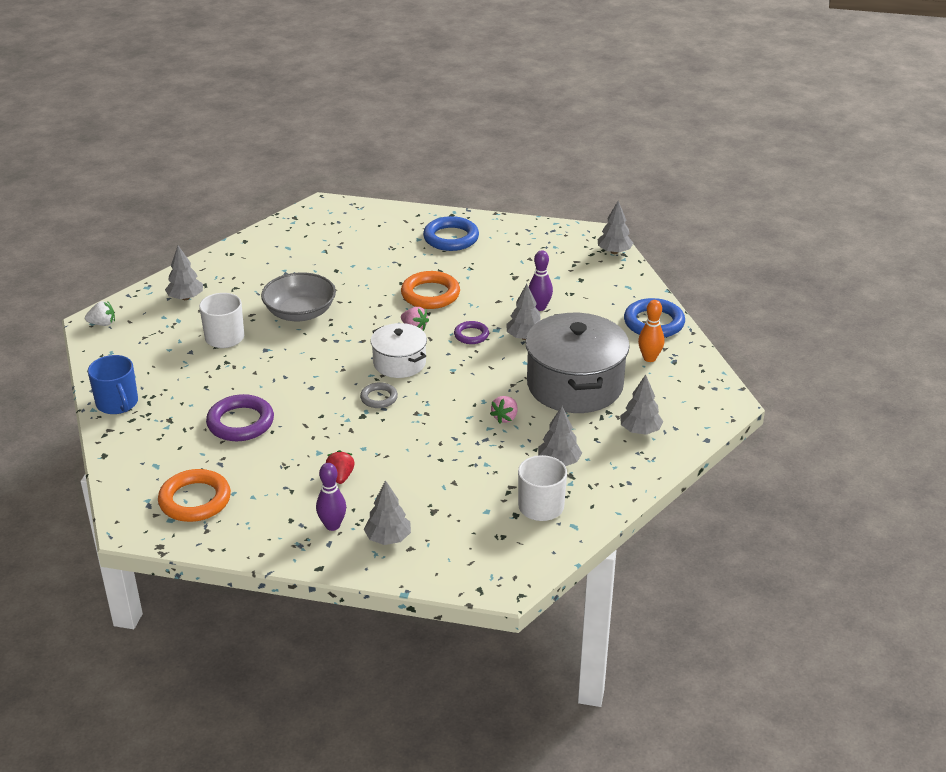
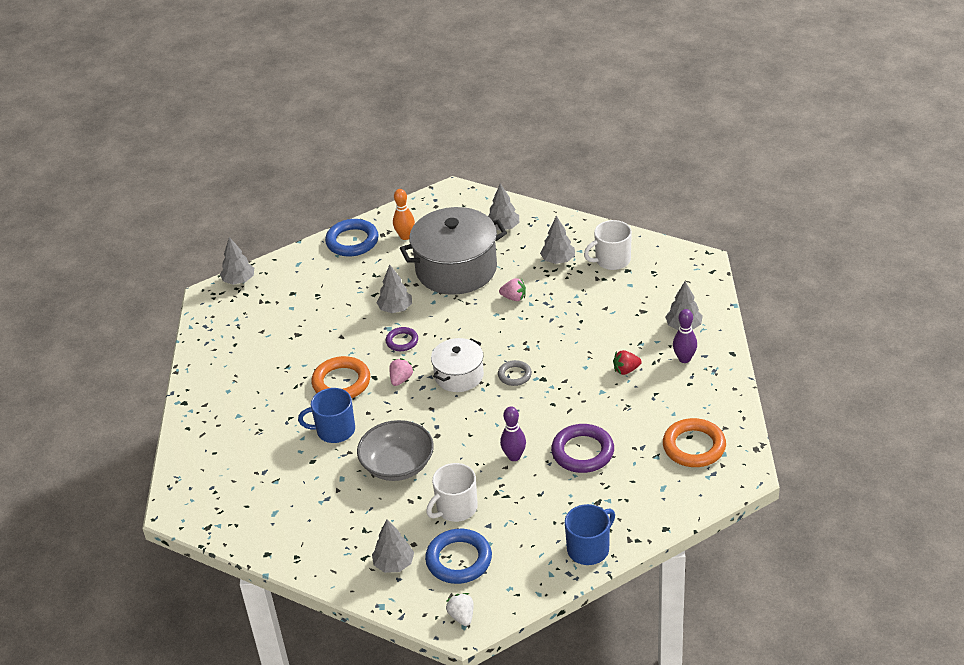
camera: 100 degrees left, 5 degrees up
(367, 284) = (334, 430): none -> blue mug
(451, 238) = (232, 392): blue ring -> blue ring (459, 560)
(539, 307) = (345, 309): purple bowling pin -> purple bowling pin (514, 456)

